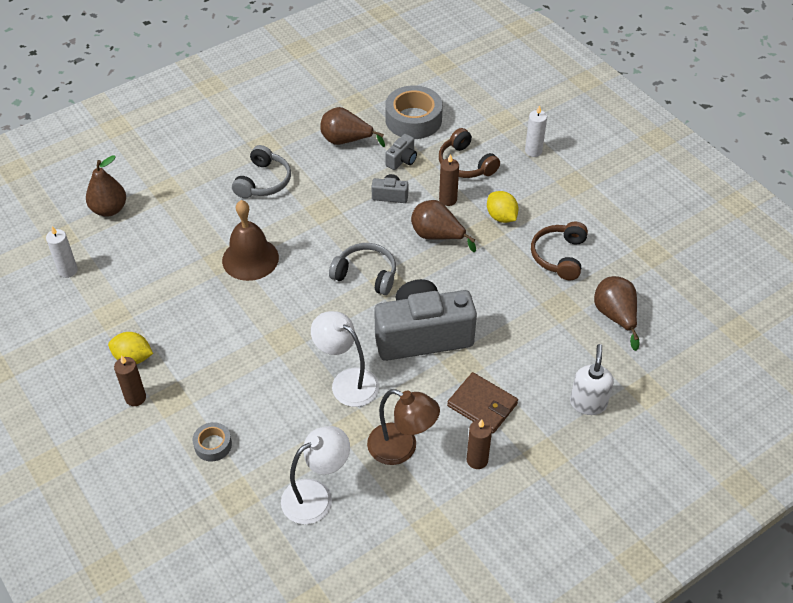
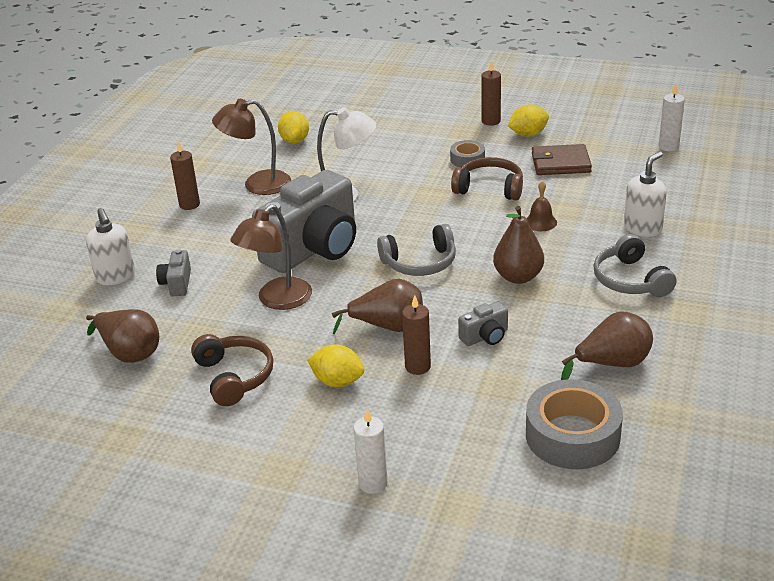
camera: 145 degrees right, 15 degrees down
(109, 209) = (720, 191): brown pear -> brown pear (518, 277)
(200, 212) = (643, 228): none -> white soap dispenser
(213, 445) = (400, 128): grey tape -> grey tape (467, 159)
(250, 259) = (540, 222): brown bell -> brown bell, size x0.49
(316, 496) = (295, 141): white lamp -> yellow lemon
(402, 160) = (521, 379): grey camera -> grey camera (177, 283)
(466, 164) = (442, 417): brown headphones -> brown headphones (489, 188)
(482, 405) = (214, 233): brown wallet -> brown wallet (560, 163)
(487, 302) = (277, 300): none -> brown lamp

